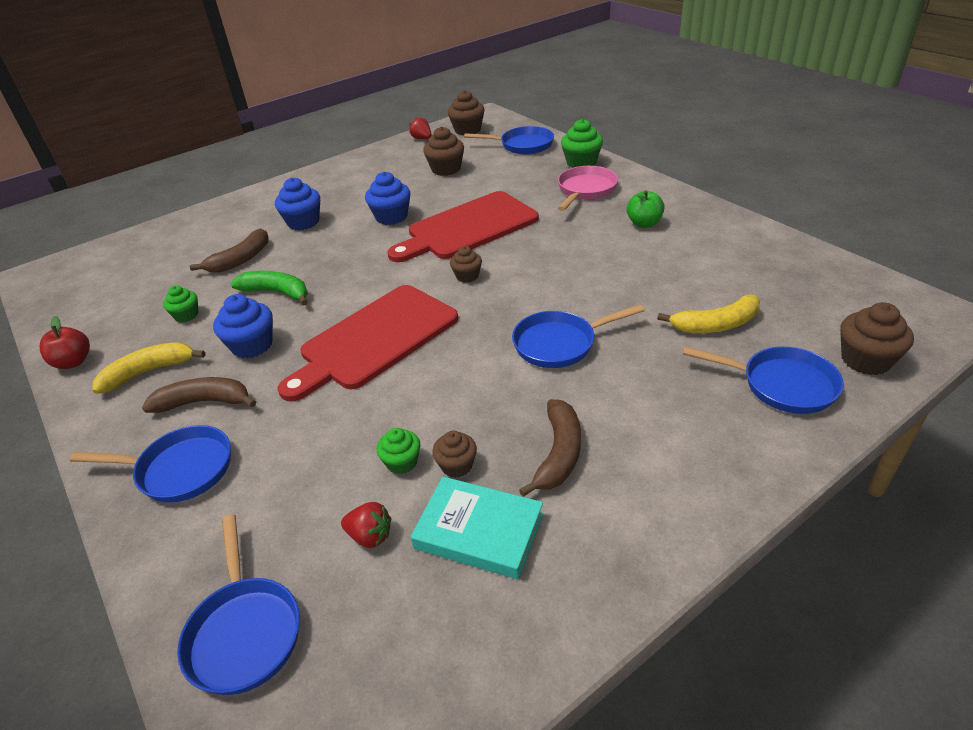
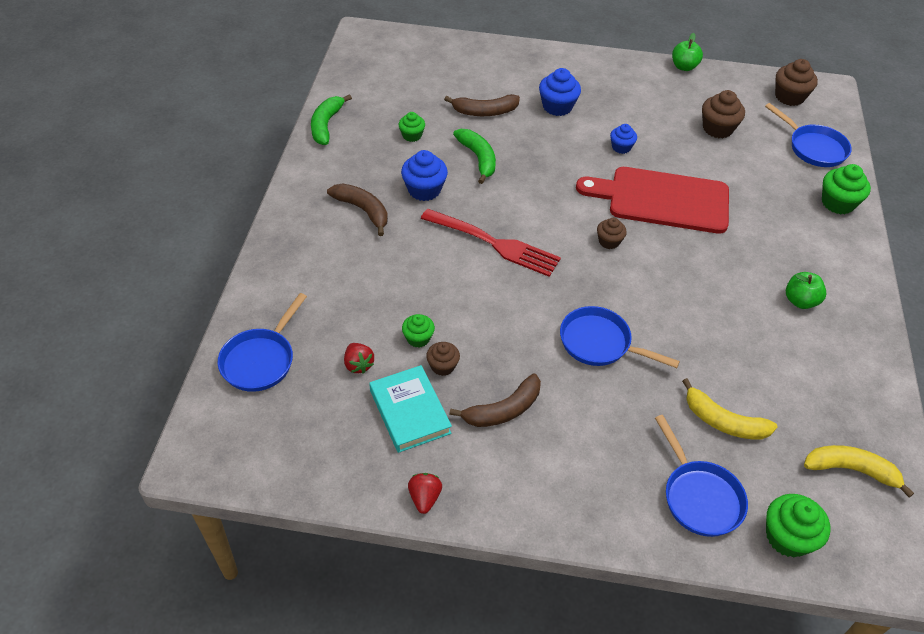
camera: 40 degrees right, 10 degrees up
(73, 362) = (326, 125): red apple -> green banana
(149, 372) = (355, 164): yellow banana -> yellow banana (851, 470)
(180, 469) = (313, 245): blue pan -> none
(372, 151) = (684, 67): none -> green apple
(374, 339) = (494, 244): red cutting board -> red fork
(391, 217) = (621, 147): blue cupcake -> blue cupcake, size x0.62
(422, 139) = (739, 80): red strawberry -> red strawberry (424, 498)
(585, 190) = (800, 233): pink pan -> none
(866, 360) = (787, 537): brown cupcake -> green cupcake

